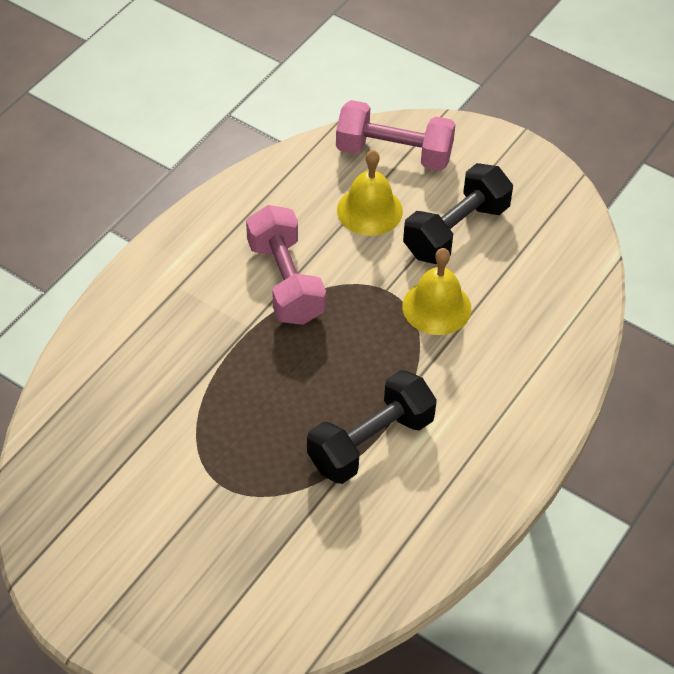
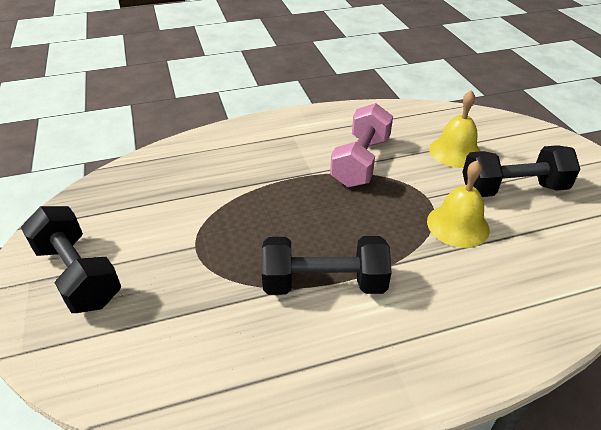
camera: 40 degrees right, 10 degrees down
(141, 582) = (78, 274): none -> black dumbbell
(394, 153) = (499, 132): pink dumbbell -> none

